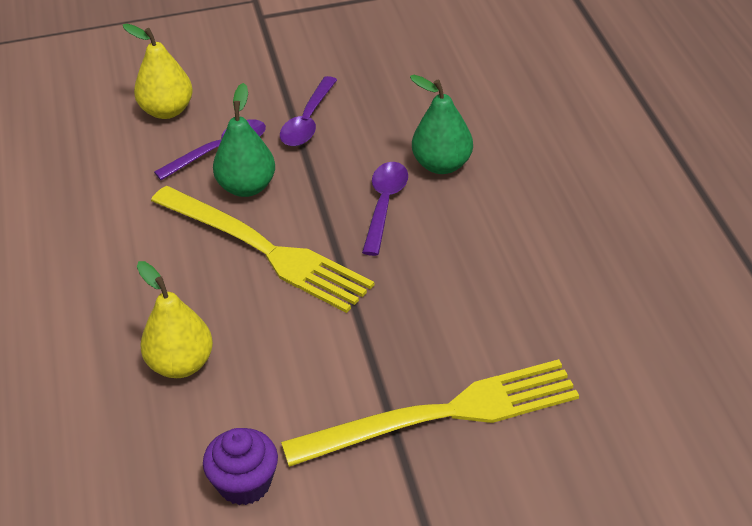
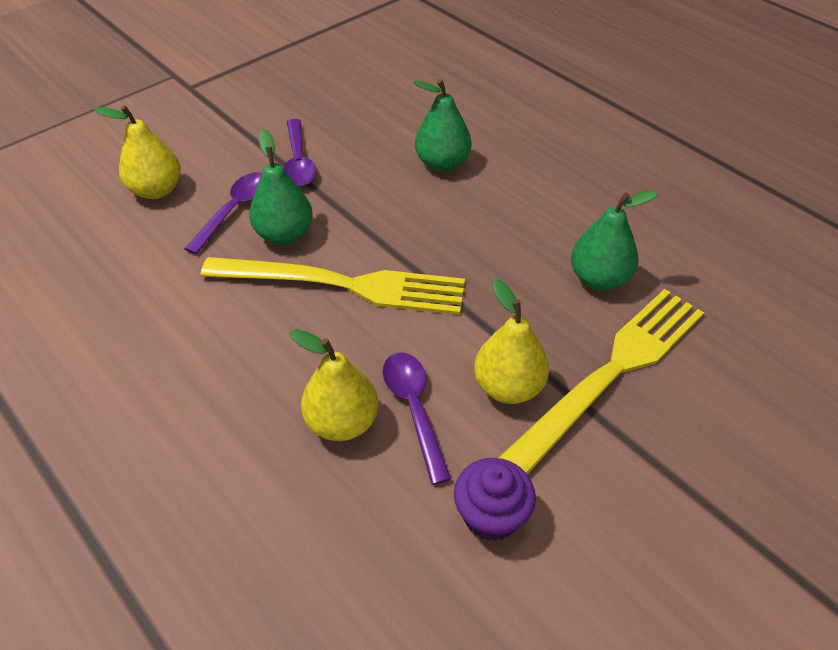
camera: 30 degrees left, 5 degrees up
(339, 390) = (508, 387): none -> yellow pear
(384, 205) = (420, 211): purple spoon -> purple spoon (414, 409)
(504, 328) = (599, 279): none -> green pear

